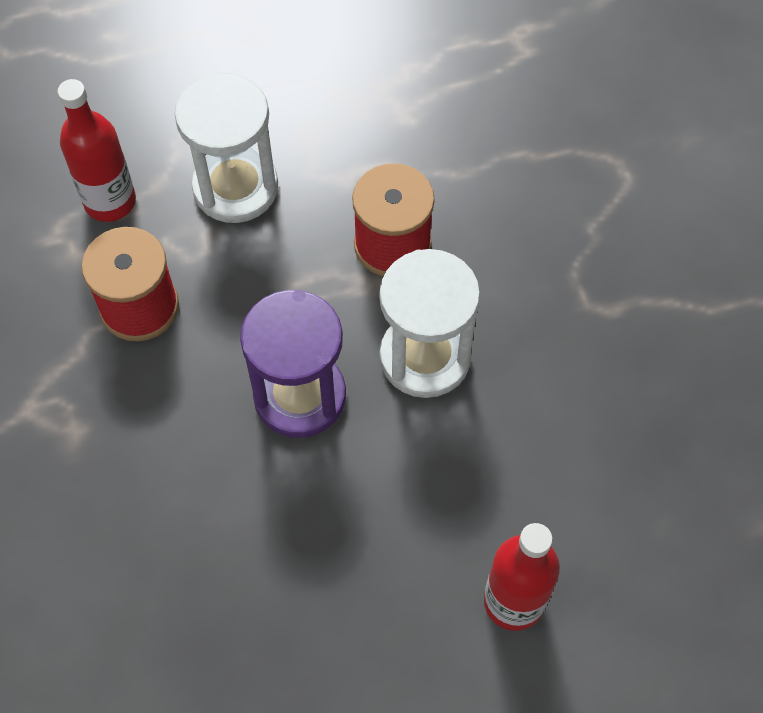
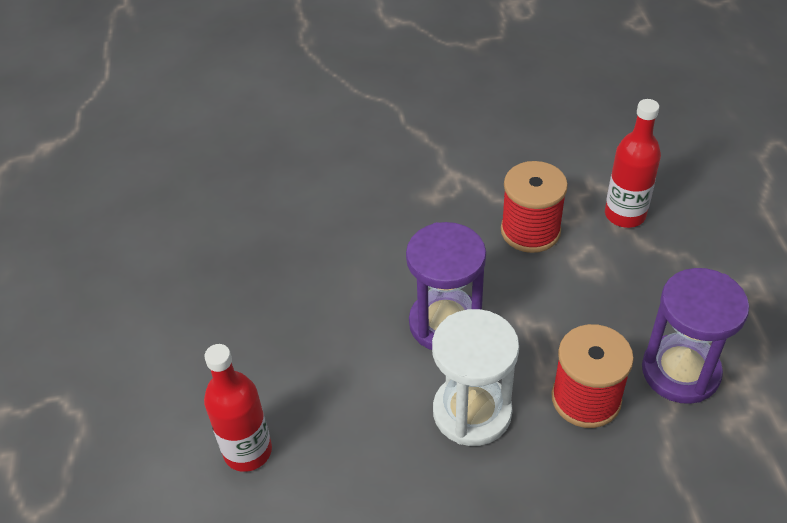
camera: 100 degrees right, 15 degrees down
(235, 187) = (642, 291): white hourglass -> none
(346, 156) = (680, 371): none -> purple hourglass

